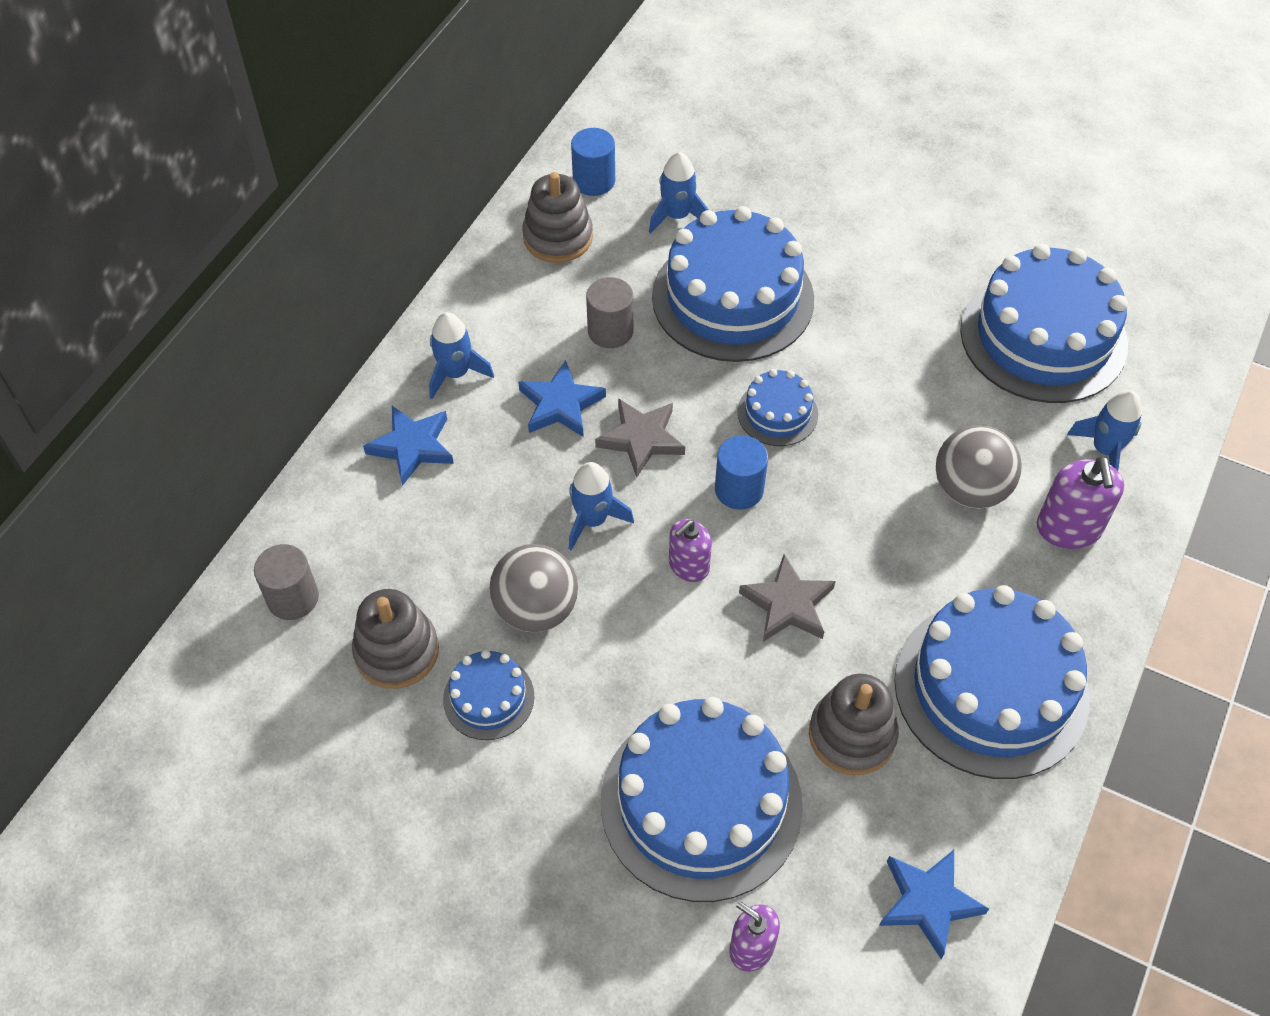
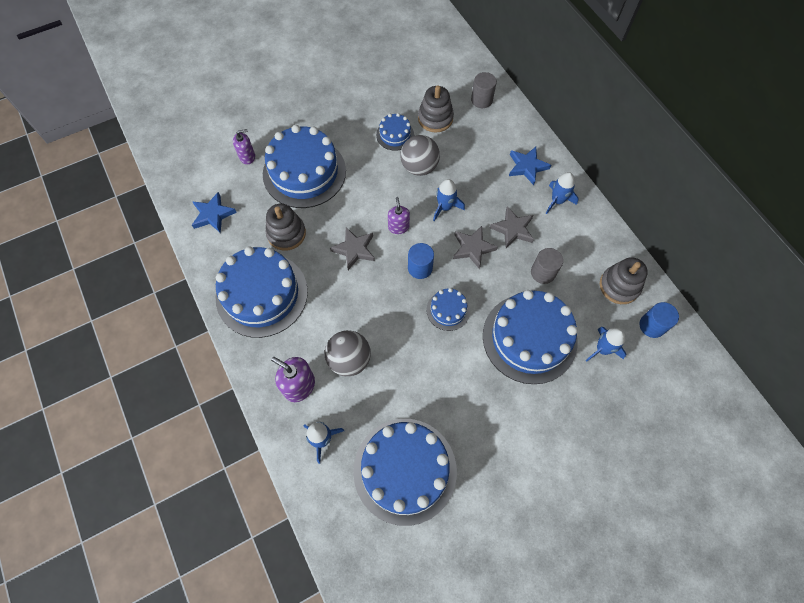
camera: 125 degrees right, 10 degrees up
(560, 405) = (513, 229): blue star -> grey star

